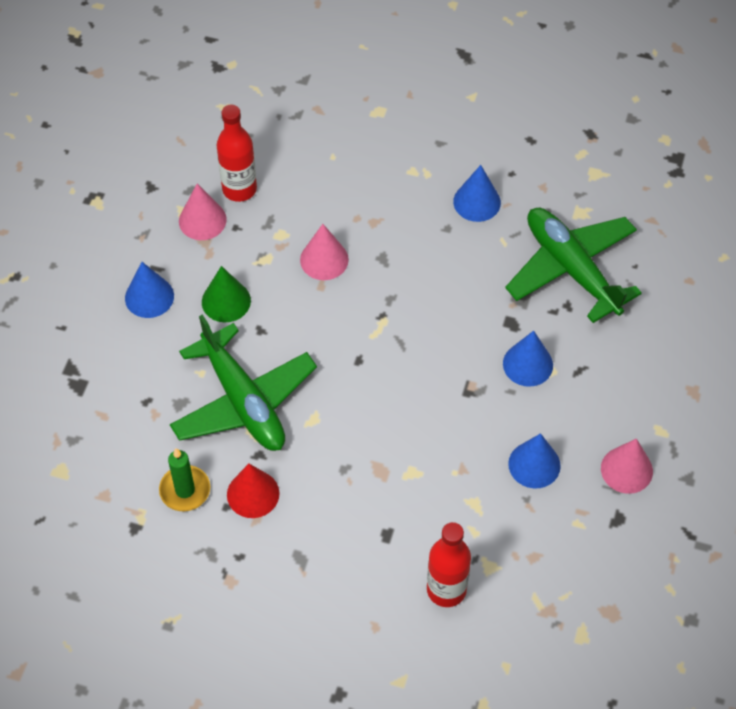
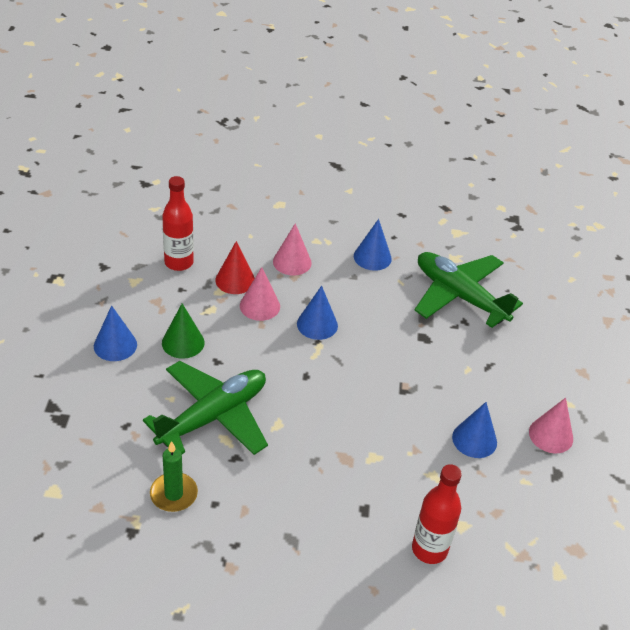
camera: 15 degrees left, 15 degrees down
(202, 220) = (151, 286): pink cone -> pink cone (292, 262)
(243, 401) = (213, 416): green plane -> green plane turned 90 degrees counterclockwise
(253, 494) = (237, 490): red cone -> red cone (235, 280)
(528, 364) = (446, 365): blue cone -> blue cone (317, 324)

